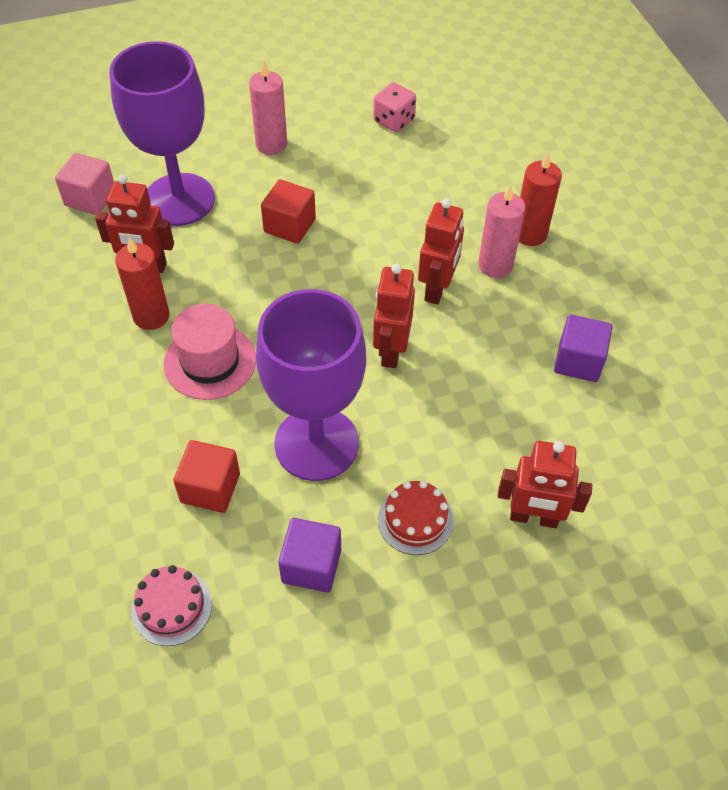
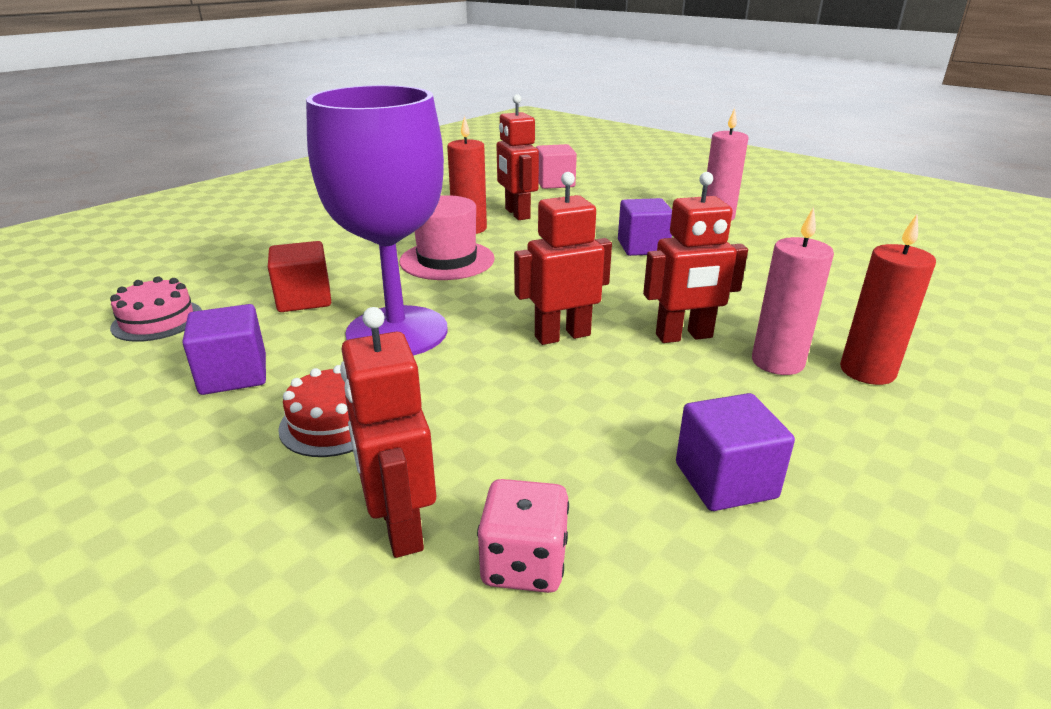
camera: 60 degrees right, 25 degrees down
(179, 200) = (600, 205): purple goblet -> none
(289, 225) = (643, 247): red cube -> purple cube
(394, 121) = (854, 252): pink dice -> pink dice (524, 563)

